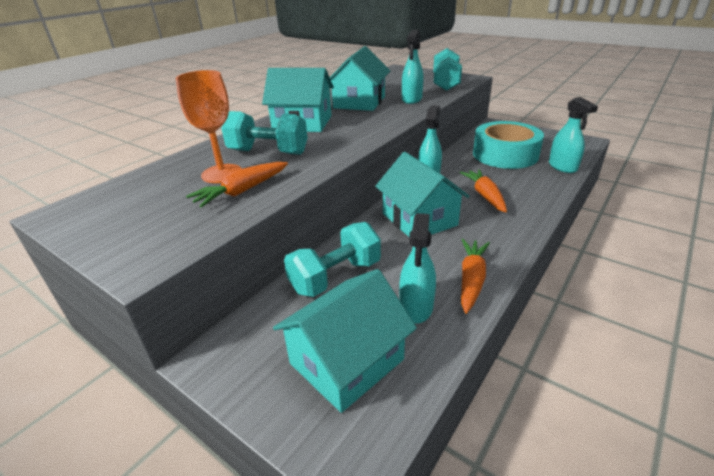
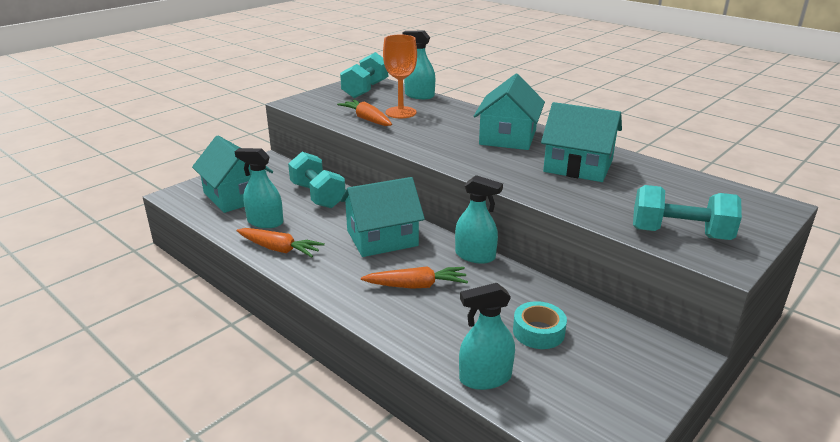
camera: 95 degrees right, 5 degrees down
(268, 152) = (436, 125): turquoise dumbbell -> turquoise dumbbell (365, 90)
(412, 99) = (589, 198): turquoise spray bottle -> turquoise spray bottle (419, 96)
(505, 154) = (538, 332): turquoise tape -> turquoise tape, size x0.50

